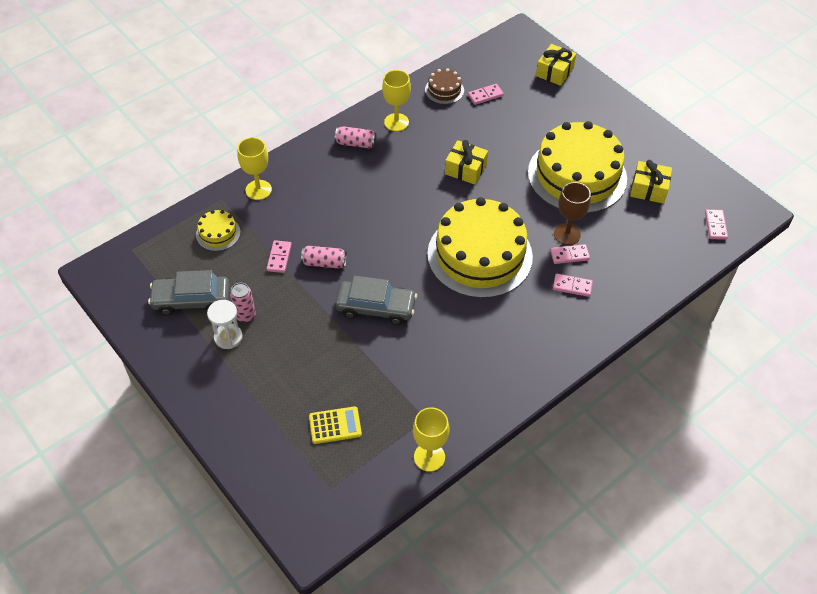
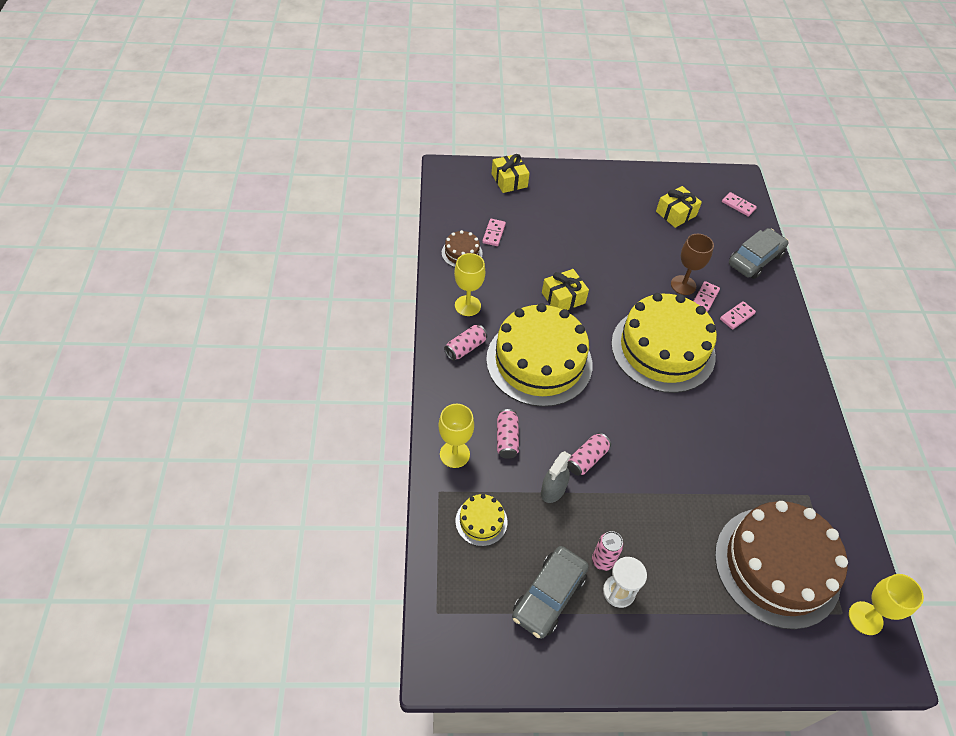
camera: 55 degrees left, 0 degrees up
(279, 258) = (553, 490): pink domino -> grey spray bottle
(298, 209) = (506, 439): none -> pink can
(335, 425) = (777, 566): yellow calculator -> brown cake
(376, 307) = (667, 454): grey car -> grey car (755, 259)
(429, 457) = (849, 517): yellow goblet -> yellow goblet (865, 618)
(577, 175) = (629, 240): yellow cake -> yellow cake (539, 361)

